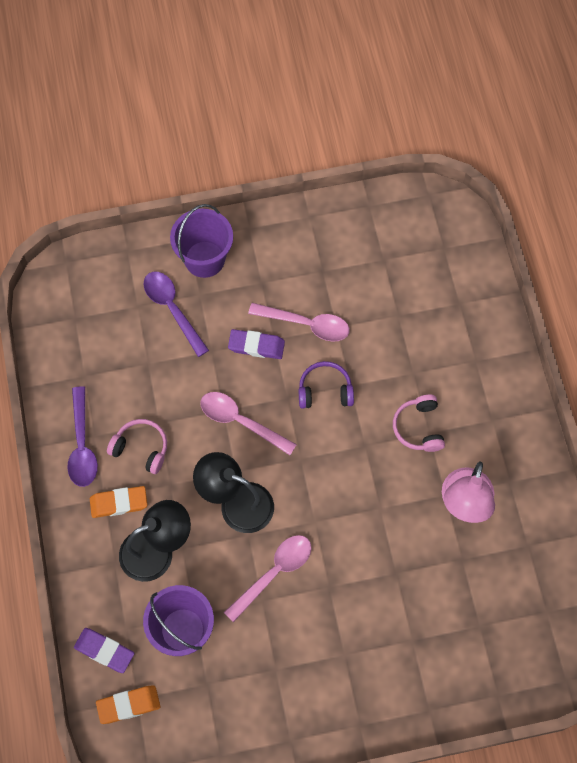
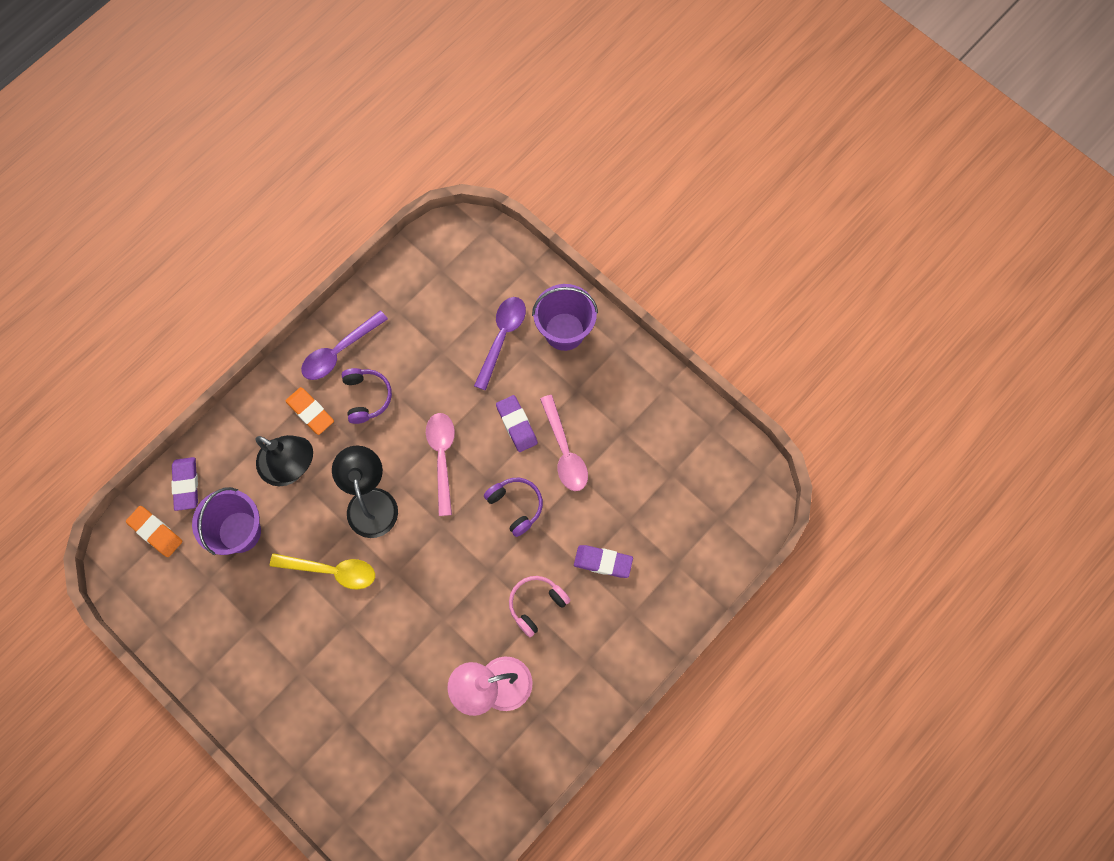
camera: 55 degrees right, 5 degrees up
(141, 448) = (366, 397): pink headphones -> purple headphones
(274, 573) = (331, 571): pink spoon -> yellow spoon
(419, 355) = (603, 562): none -> purple eraser

